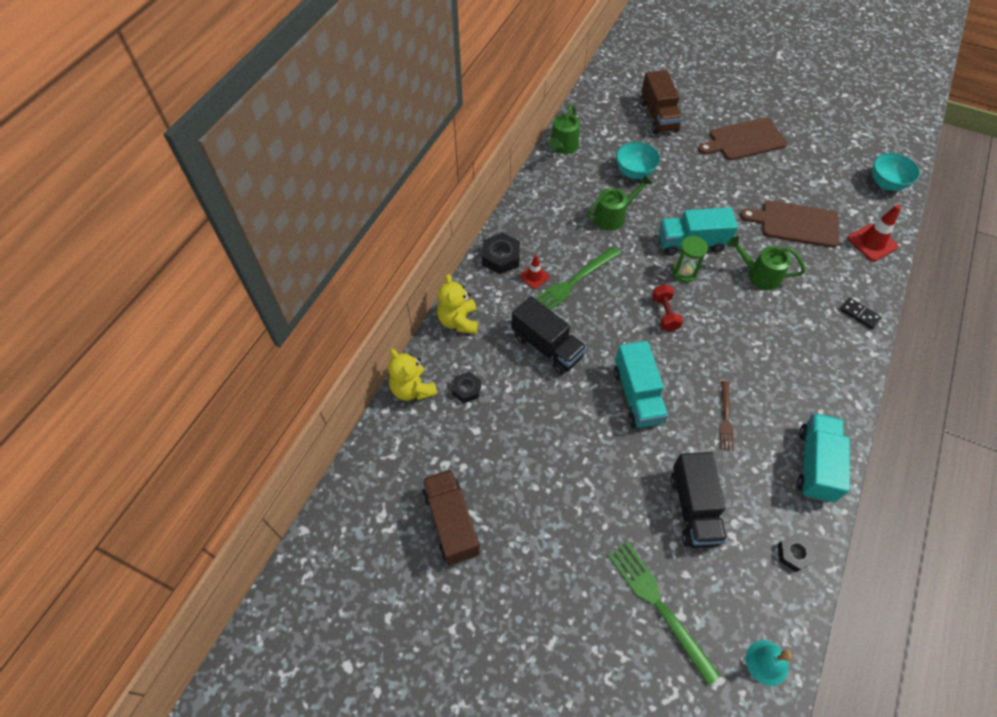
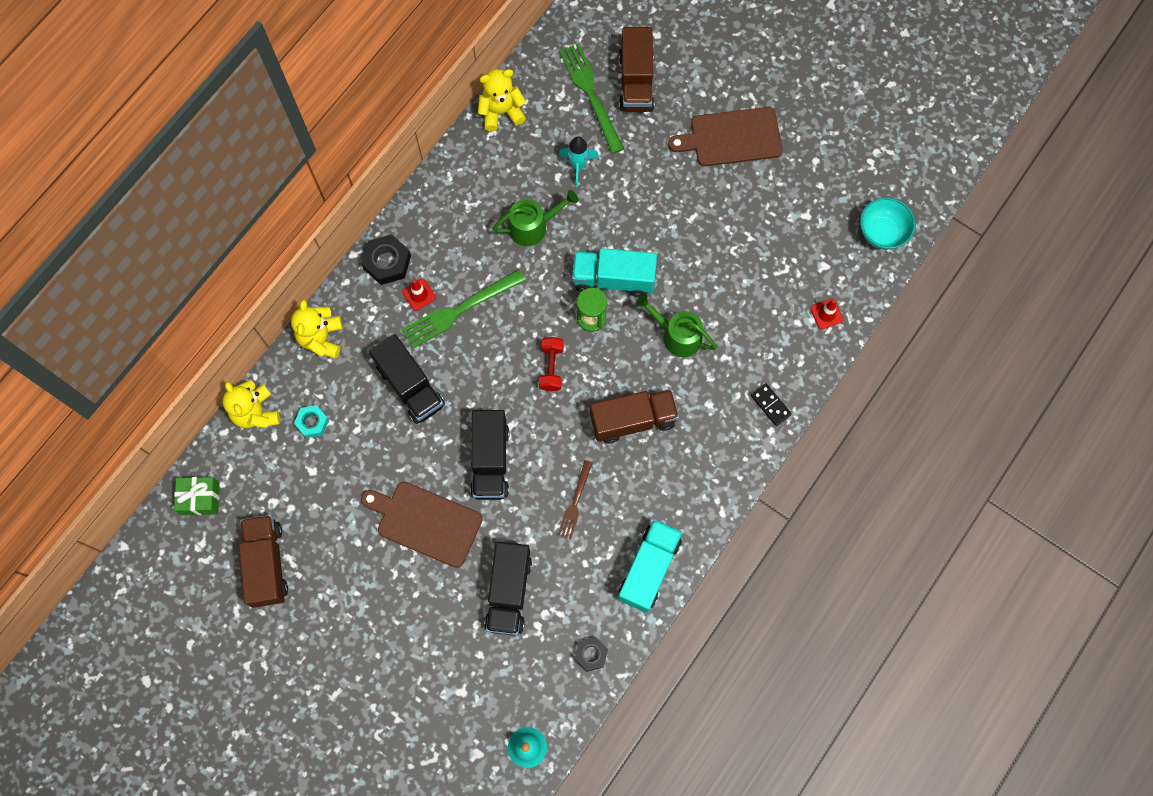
camera: 10 degrees right, 15 degrees up
(374, 472) = (200, 498): none -> green gift
(466, 389) = (312, 423): black nut -> turquoise nut
(562, 147) = (501, 112): green watering can -> yellow teddy bear
(634, 172) = (578, 165): turquoise bowl -> turquoise rocket
(637, 395) = (490, 461): turquoise truck -> black truck
(658, 604) = (443, 678): green fork -> green fork (590, 93)
(749, 343) = (633, 420): none -> brown truck
(795, 223) = (746, 272): brown cutting board -> brown cutting board (426, 522)
(872, 243) = (826, 314): red traffic cone -> red traffic cone, size x0.60

